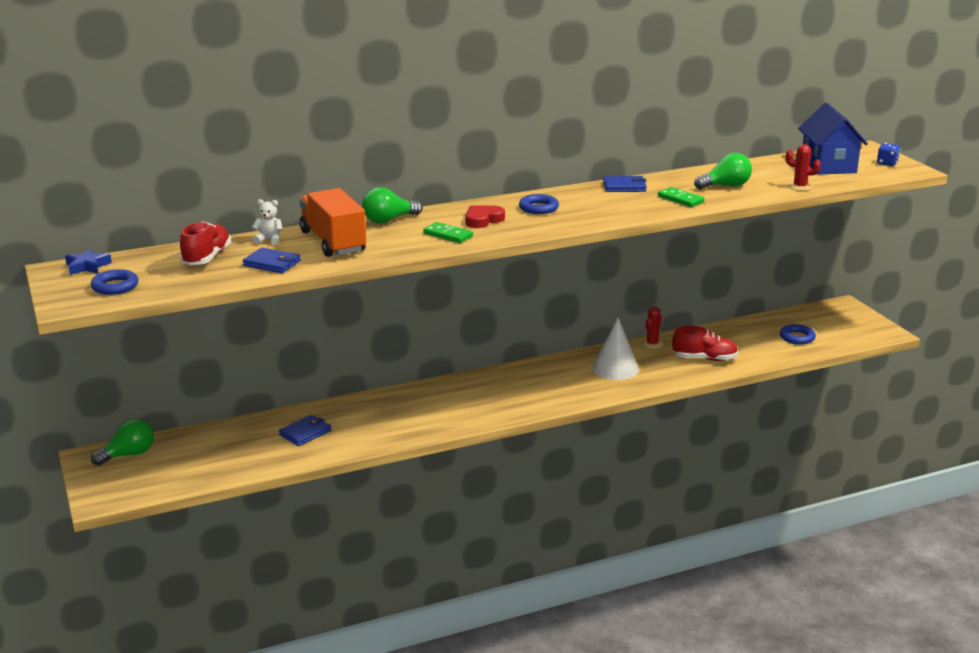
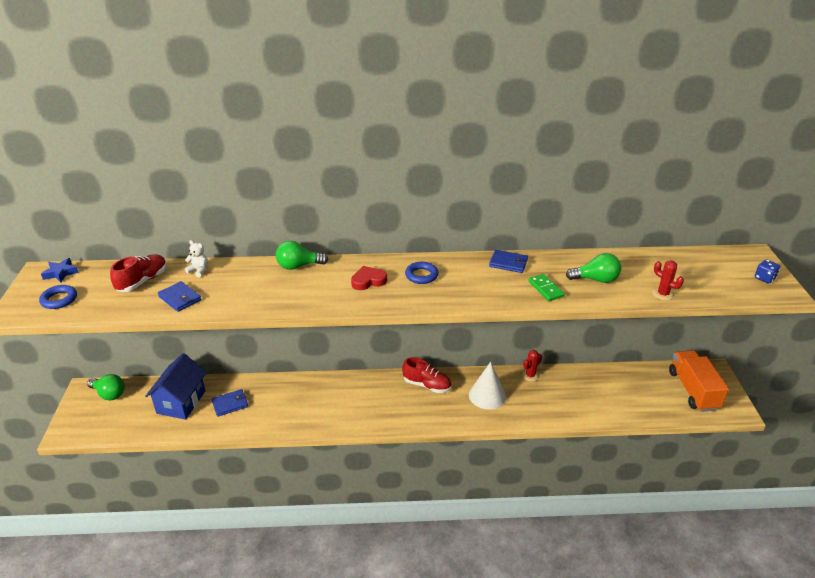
camera: 20 degrees right, 10 degrees up
(129, 455) = (109, 394): green light bulb -> green light bulb turned 45 degrees clockwise
(333, 242) = (240, 283): orange truck -> orange truck (693, 390)
(448, 235) = (329, 293): green domino -> none
(704, 358) = (564, 402): red shoe -> red shoe (427, 385)
(797, 337) = (654, 397): blue ring -> none
(828, 165) = (706, 270): blue house -> blue house (181, 402)

